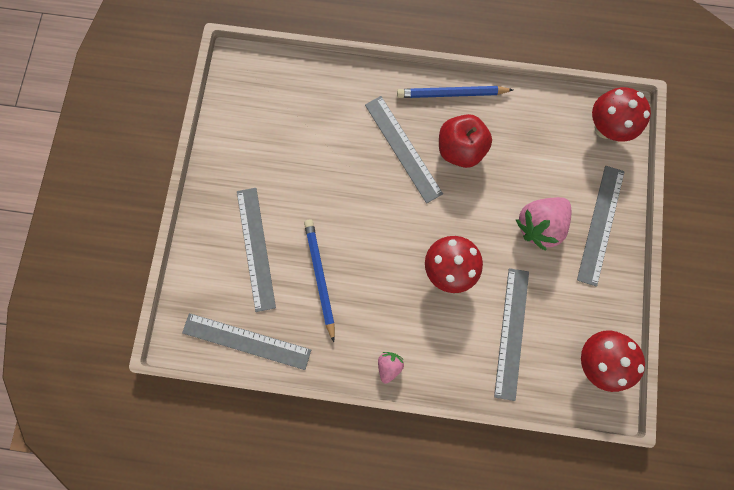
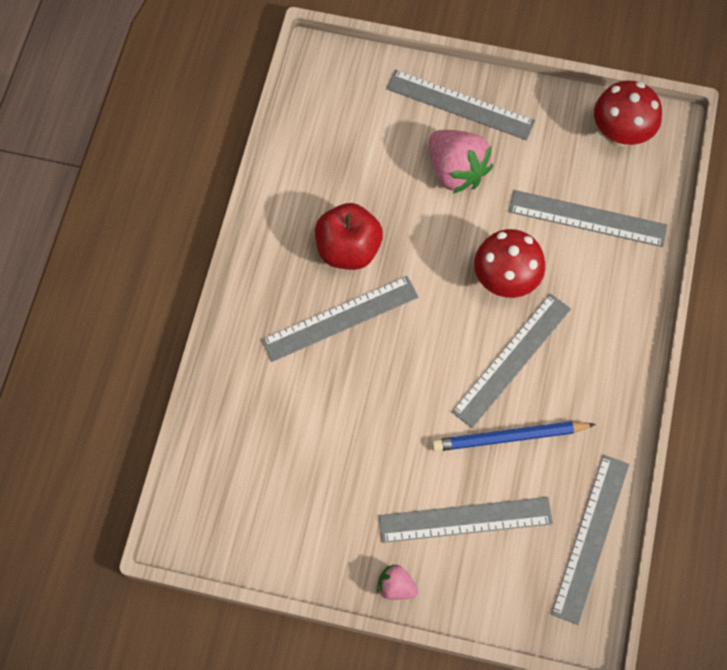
camera: 85 degrees left, 10 degrees down
(382, 276) = (512, 360): none -> grey ruler
(389, 365) = (624, 361): pink strawberry -> pink strawberry (396, 586)
(451, 94) = (269, 251): blue pencil -> none
(605, 128) = (337, 81): red mushroom -> none

